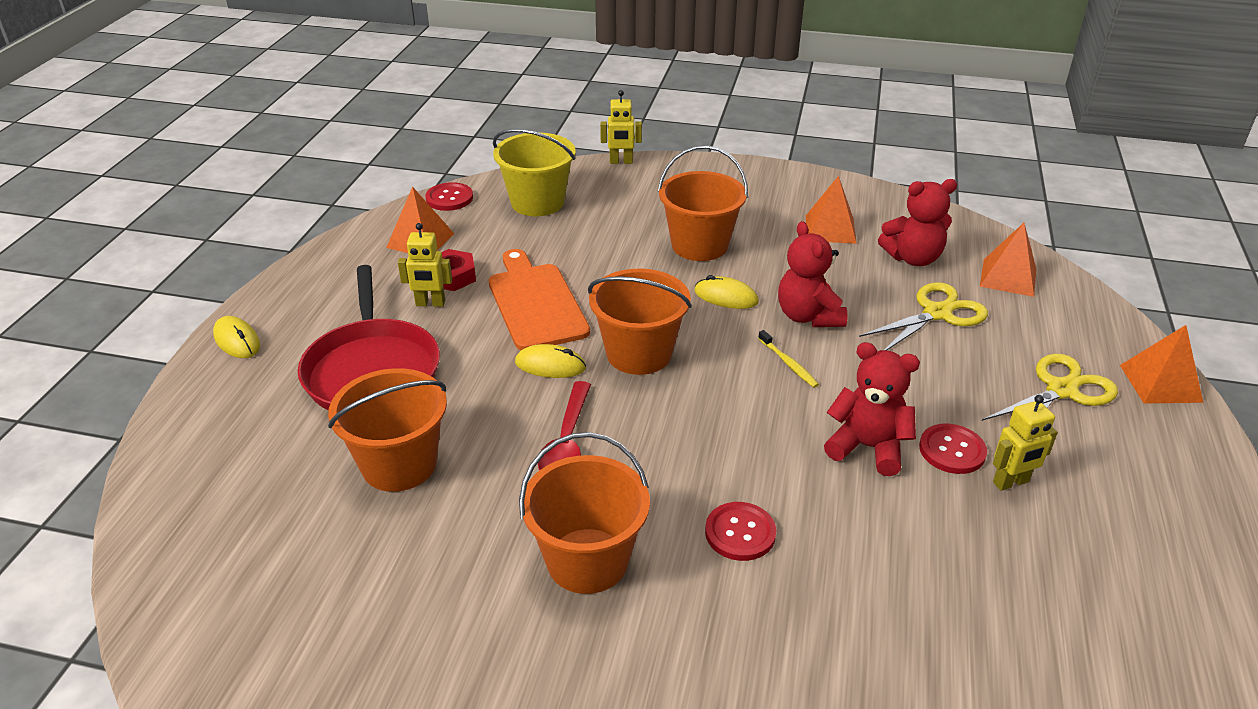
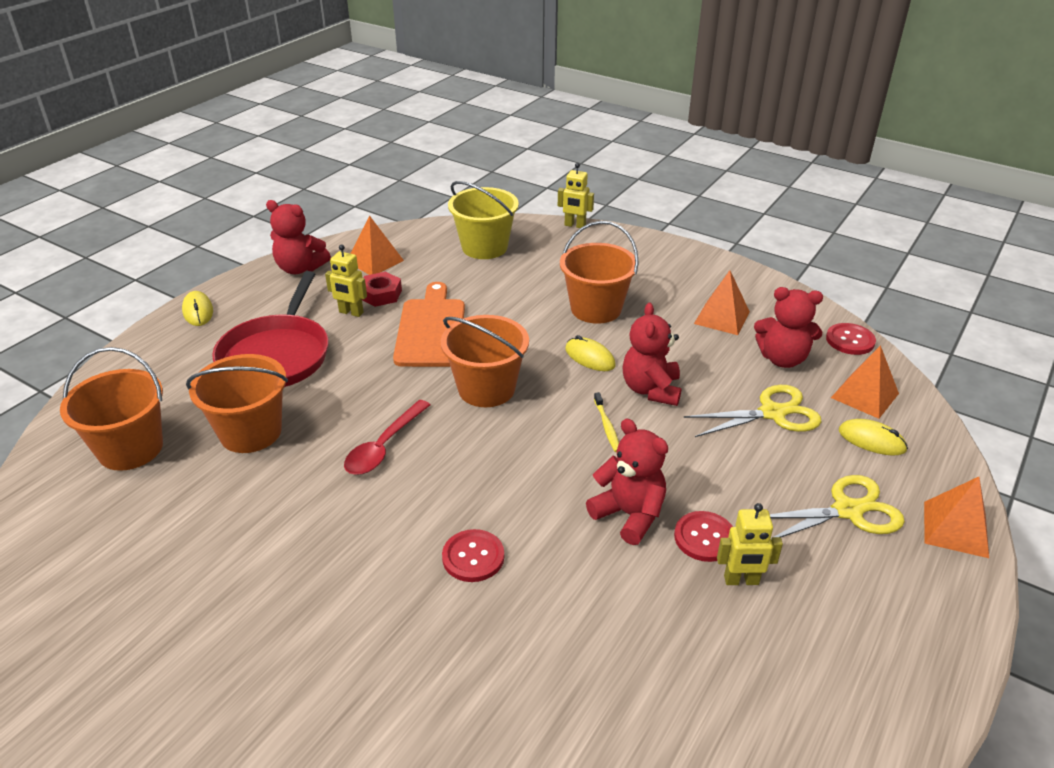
camera: 20 degrees right, 0 degrees up
(334, 266) = (300, 268): none -> red teddy bear
(449, 198) = (418, 231): red button -> red button (850, 340)
(550, 365) = (410, 382): yellow mouse -> yellow mouse (871, 440)
(587, 560) = (339, 545): orange bucket -> orange bucket (130, 449)

